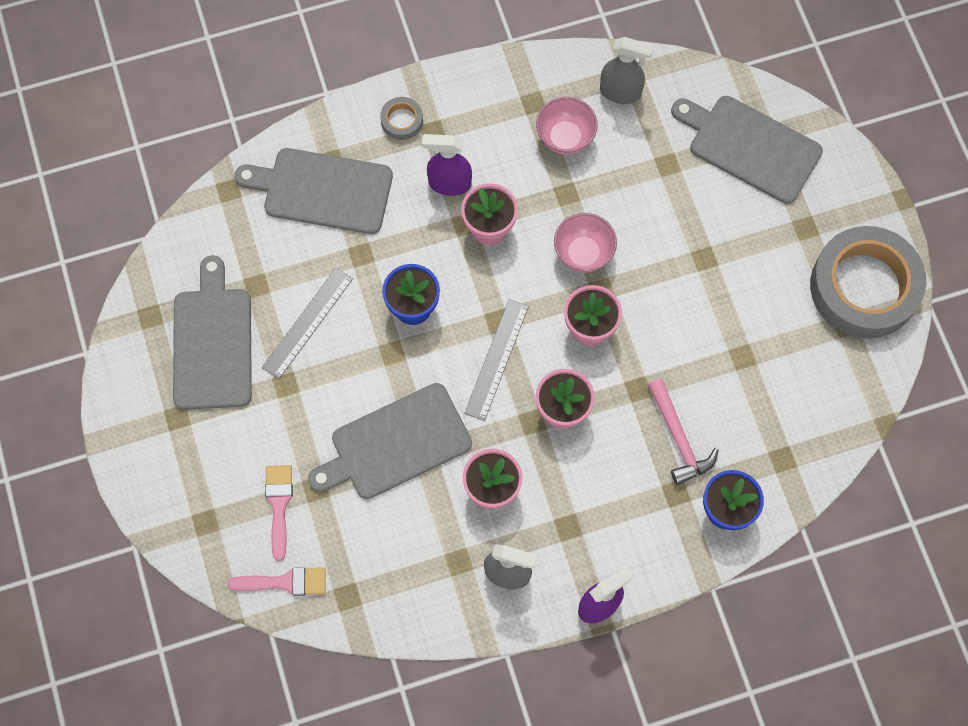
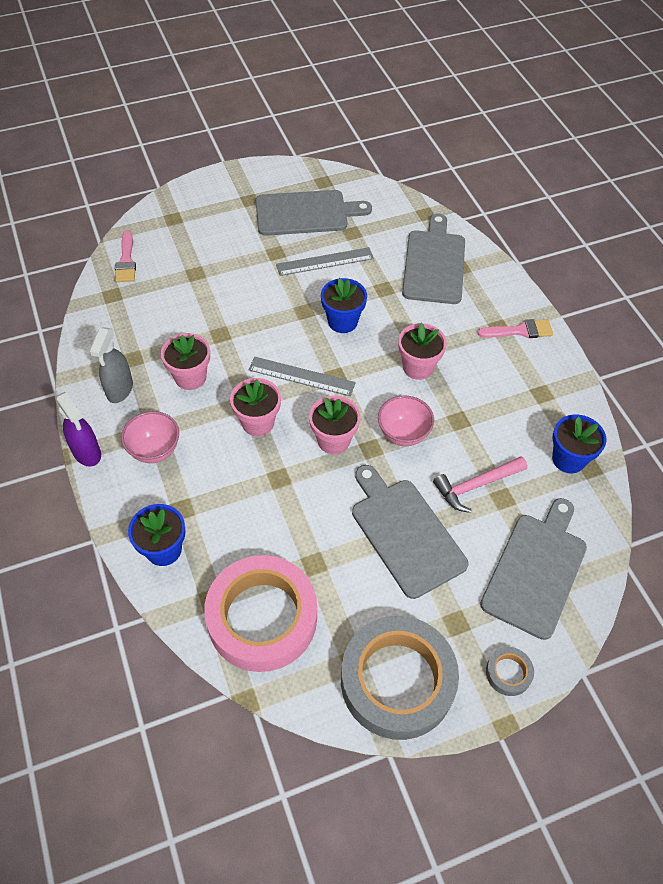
camera: 85 degrees right, 15 degrees down
(279, 505) = (183, 254): pink brush -> pink brush (520, 331)
(307, 322) = (325, 261): grey ruler -> grey ruler turned 45 degrees counterclockwise
(395, 444) = (229, 316): grey cutting board -> grey cutting board (405, 533)
(402, 121) = (504, 307): grey tape -> grey tape (508, 673)
(449, 183) = (453, 339): purple spray bottle -> none
(565, 138) = (512, 418): pink bowl -> pink bowl (155, 450)
(620, 92) = (568, 459): grey spray bottle -> blue flower pot
(679, 438) = (232, 510): pink hammer -> pink hammer (476, 486)
(802, 409) = (262, 617): none -> pink tape

